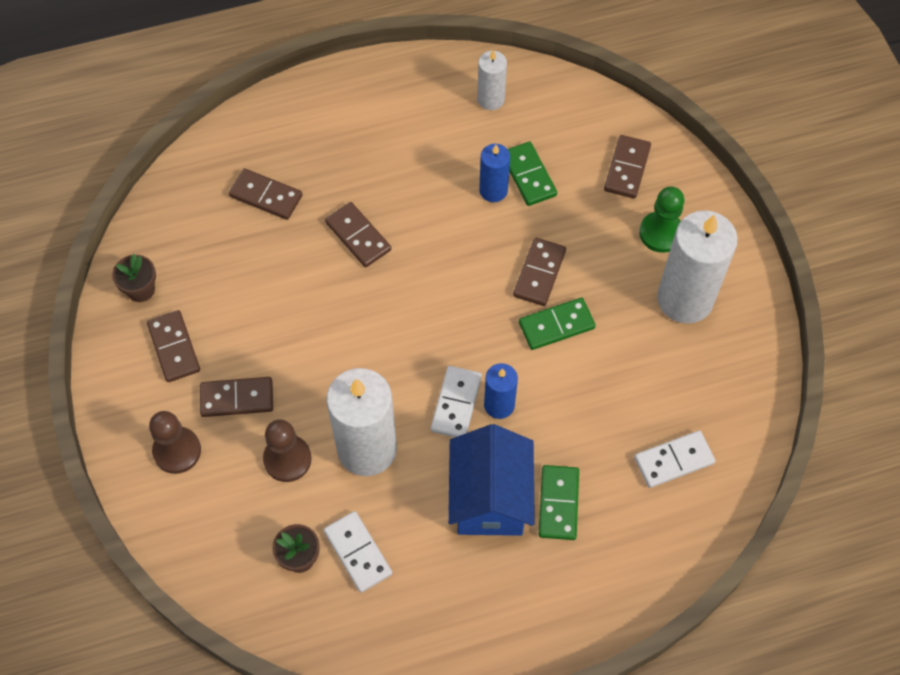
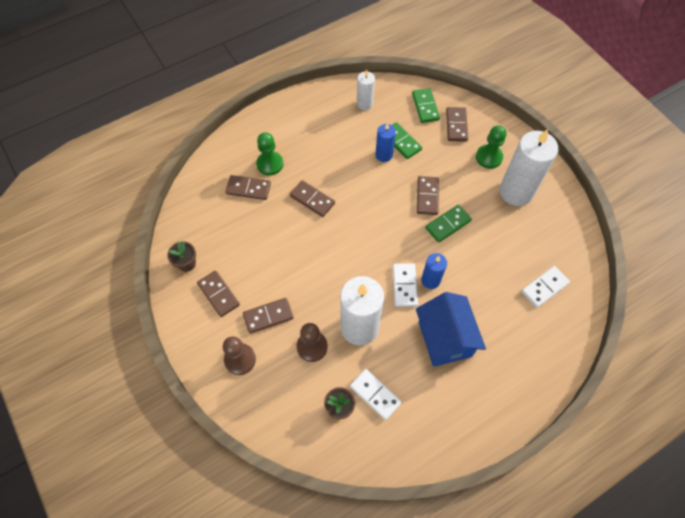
camera: 15 degrees left, 0 degrees up
(310, 164) = (270, 164): none -> green pawn
(558, 503) = (486, 331): green domino -> green domino (425, 107)

